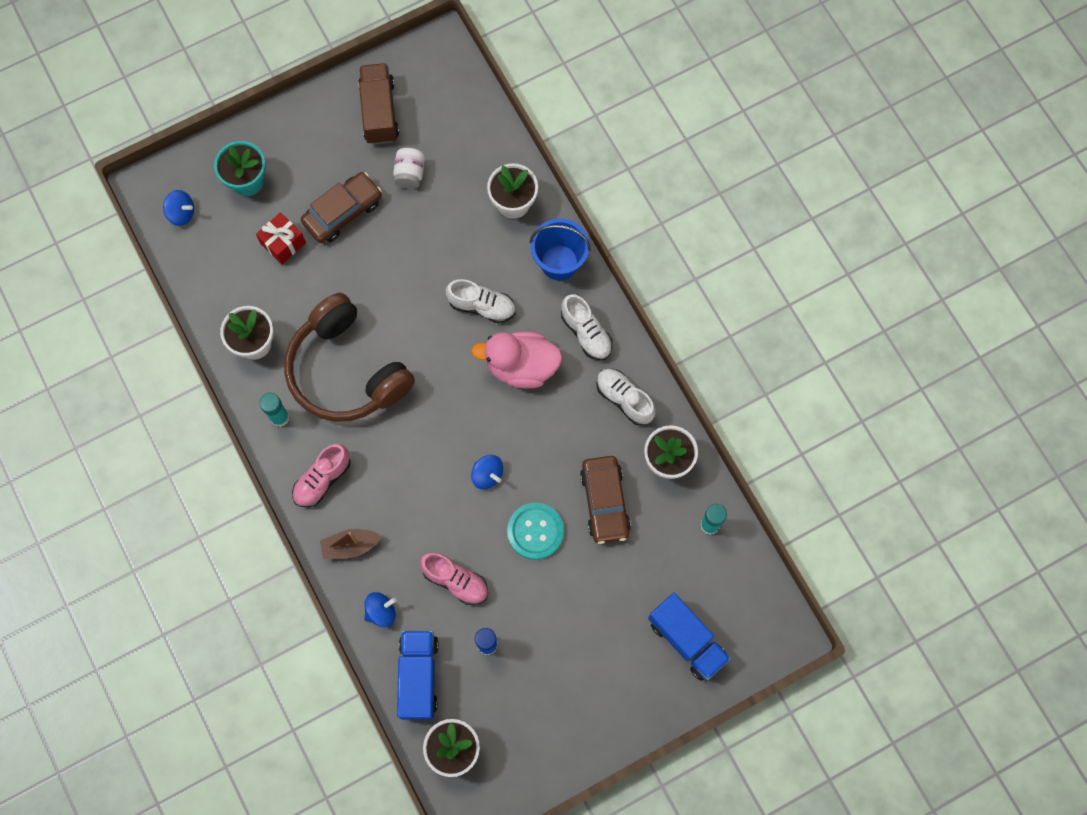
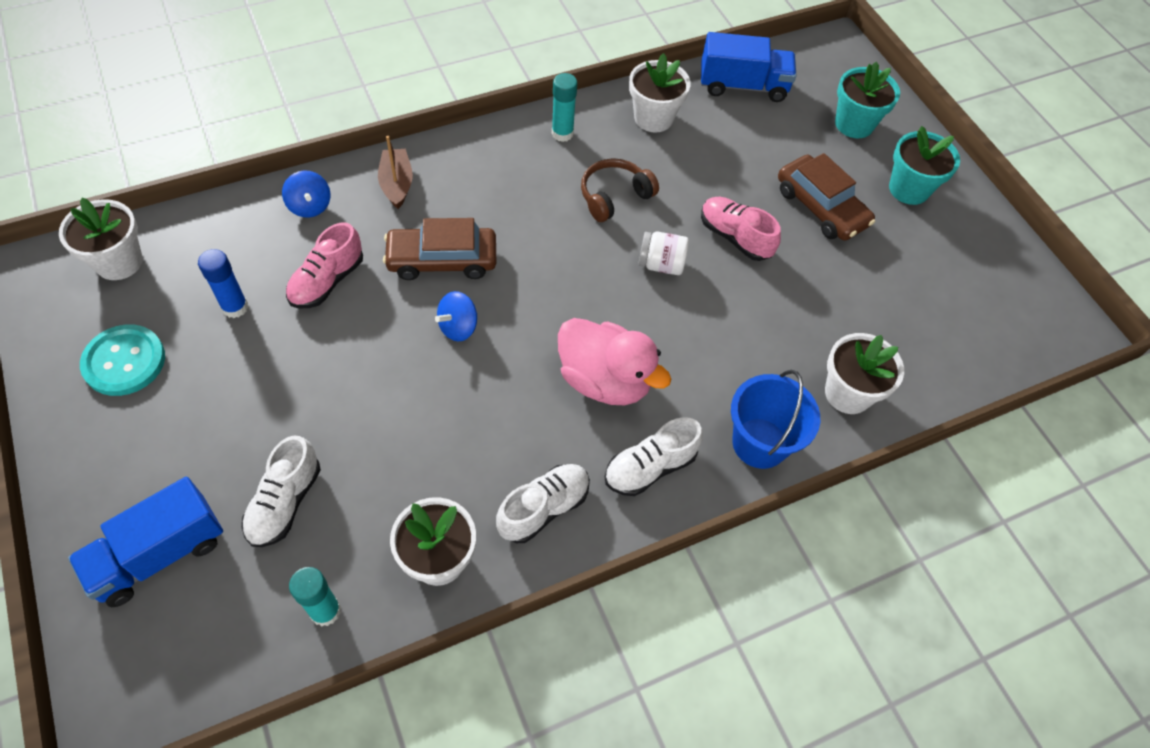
camera: 90 degrees right, 15 degrees down
(181, 213) = (809, 69): blue spinning top -> none
(283, 243) = (777, 150): red gift -> none
(317, 144) = (909, 189): none -> turquoise flower pot
(322, 479) = (482, 165): pink shoe -> pink shoe (735, 237)
(347, 370) = (614, 196): brown headphones -> brown headphones, size x0.49
(379, 112) = (963, 253): brown truck -> none
(410, 174) = (879, 278): white jar -> white jar (661, 264)
(418, 677) = (220, 235): blue truck -> blue truck (743, 86)
(482, 306) = (694, 342): white shoe -> white shoe (285, 502)
(521, 366) = (605, 380): pink duck -> pink duck turned 120 degrees clockwise
(535, 531) = (370, 375): turquoise button -> turquoise button (124, 361)
(604, 502) = (393, 464): brown car -> brown car (442, 260)

